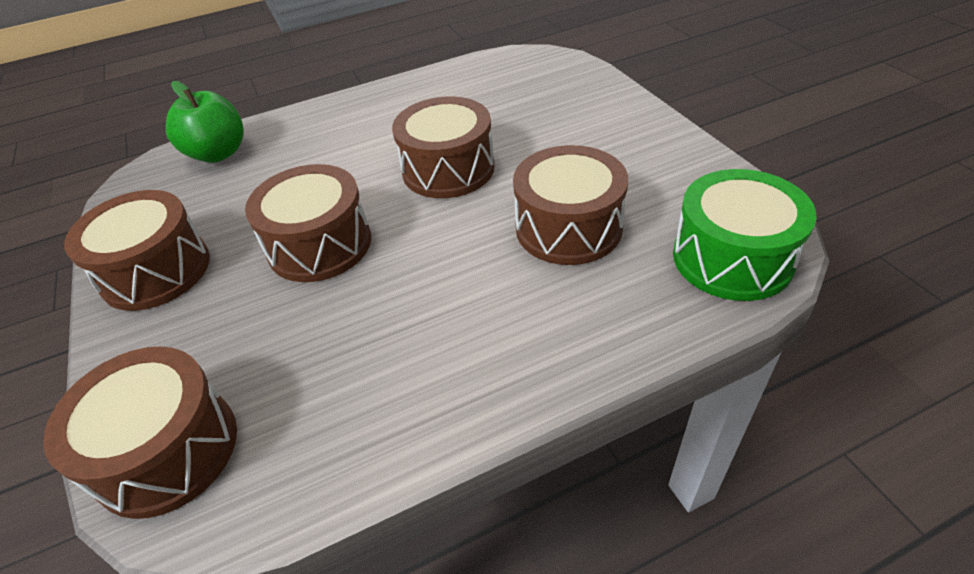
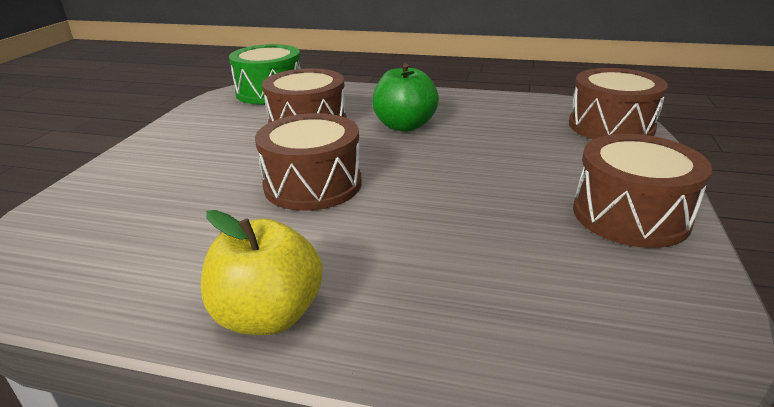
camera: 145 degrees left, 15 degrees down
(218, 153) = (536, 343): green apple -> green apple (404, 126)
(319, 244) = (470, 176): brown drum -> none
(364, 103) = (268, 315): none -> yellow apple

